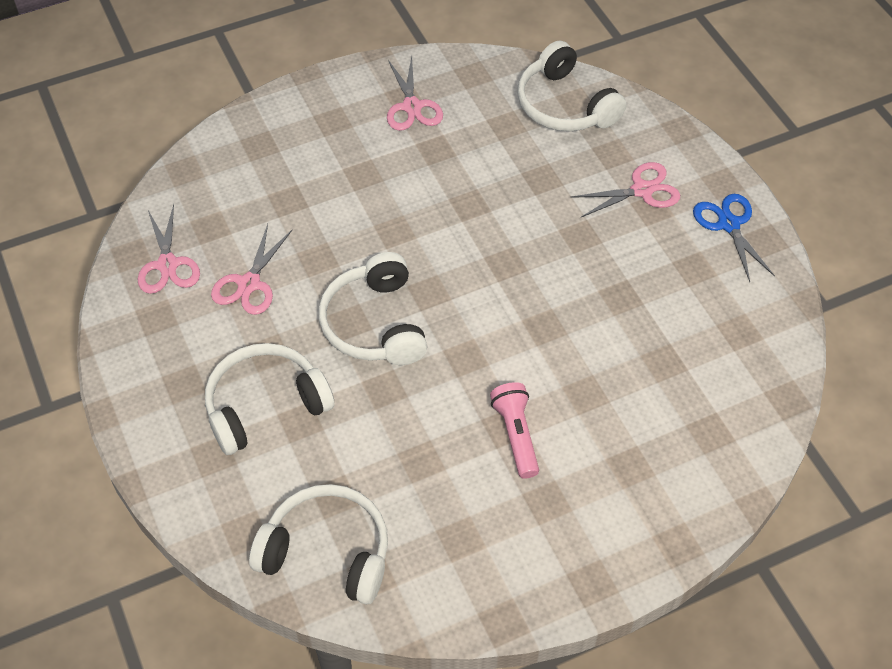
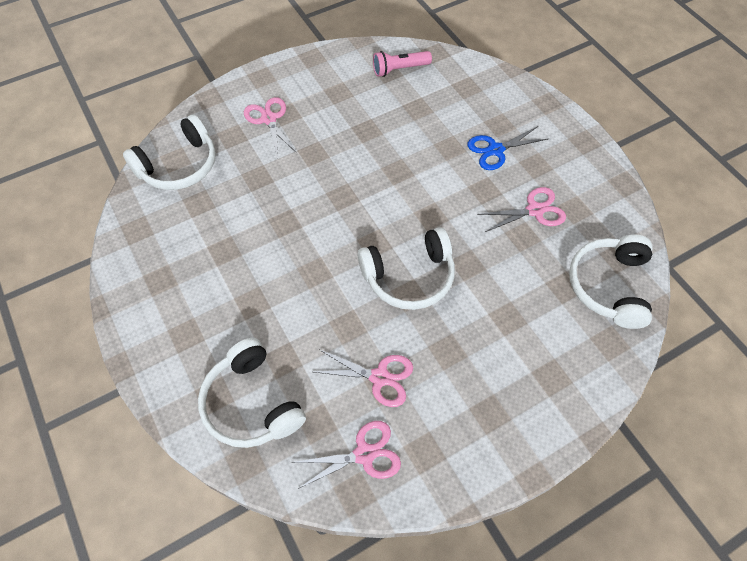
camera: 95 degrees left, 5 degrees up
(265, 406) = (499, 345): white headphones -> white headphones (252, 403)
(412, 107) = (172, 272): pink scissors -> pink scissors (535, 210)
(516, 435) = (490, 183): pink flashlight -> pink flashlight (399, 69)
(729, 224) = (299, 74): blue scissors -> blue scissors (495, 150)

